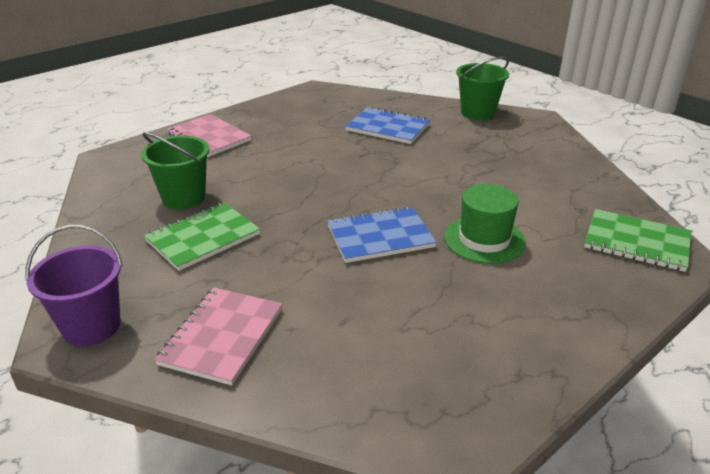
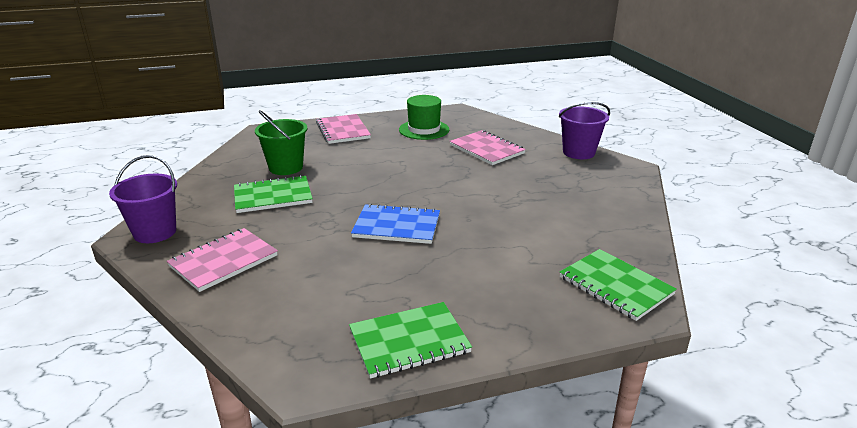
camera: 25 degrees right, 5 degrees down
(388, 127) = (486, 149): blue notebook -> pink notebook
(477, 113) = (578, 152): green bucket -> purple bucket
(484, 239) = (478, 249): green hat -> green hat (424, 130)
(517, 362) = (409, 341): none -> green notebook

